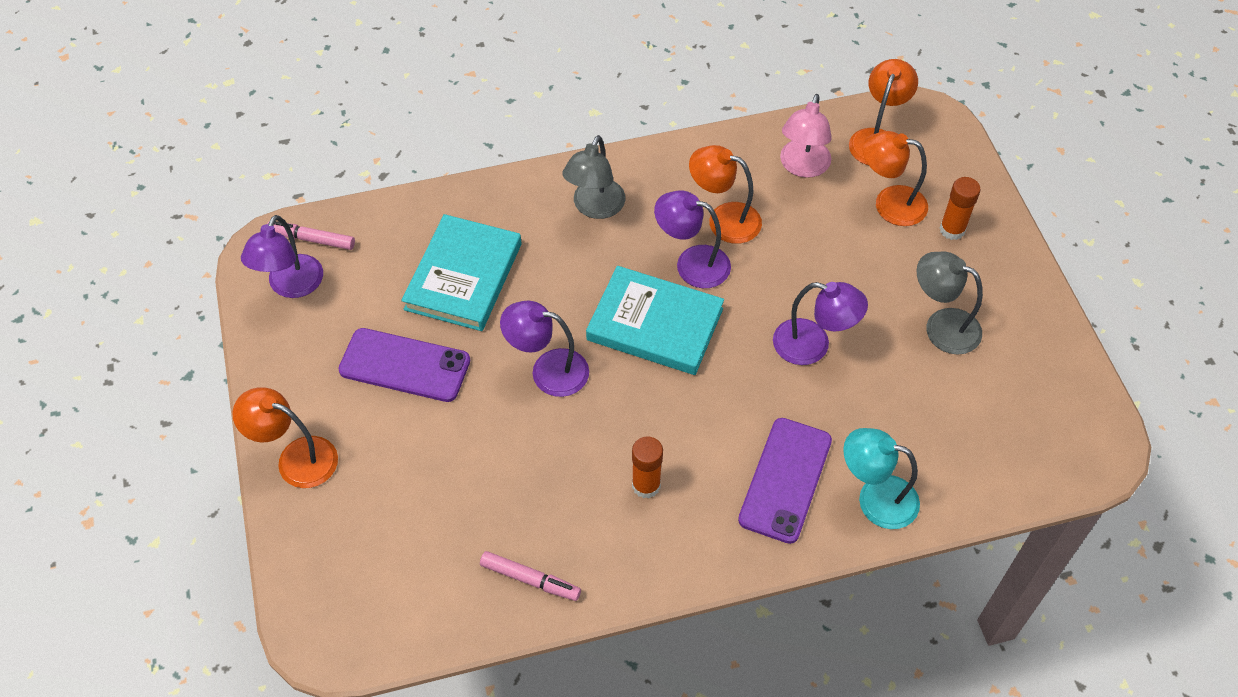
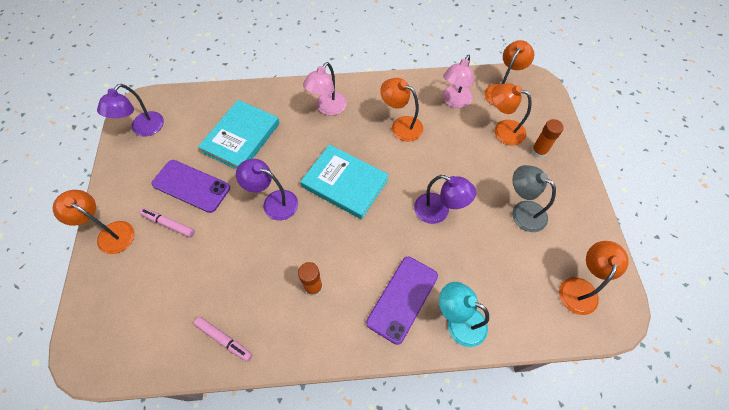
camera: 10 degrees right, 5 degrees up
(312, 239) = (163, 104): pink marker -> pink marker (168, 224)
(595, 208) = (327, 108): grey lamp -> pink lamp
(692, 263) = (376, 149): purple lamp -> none
(1044, 423) = (580, 288): none -> orange lamp

